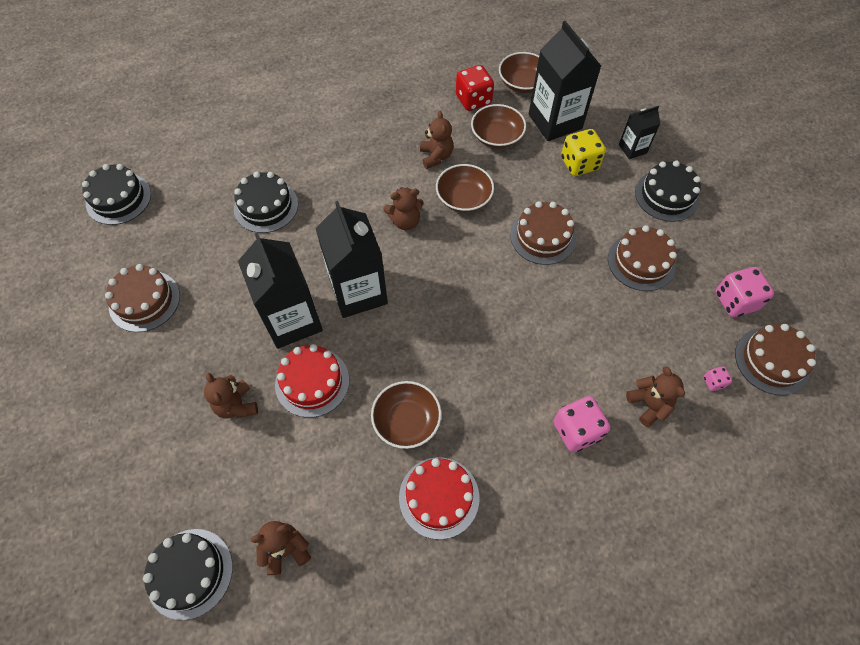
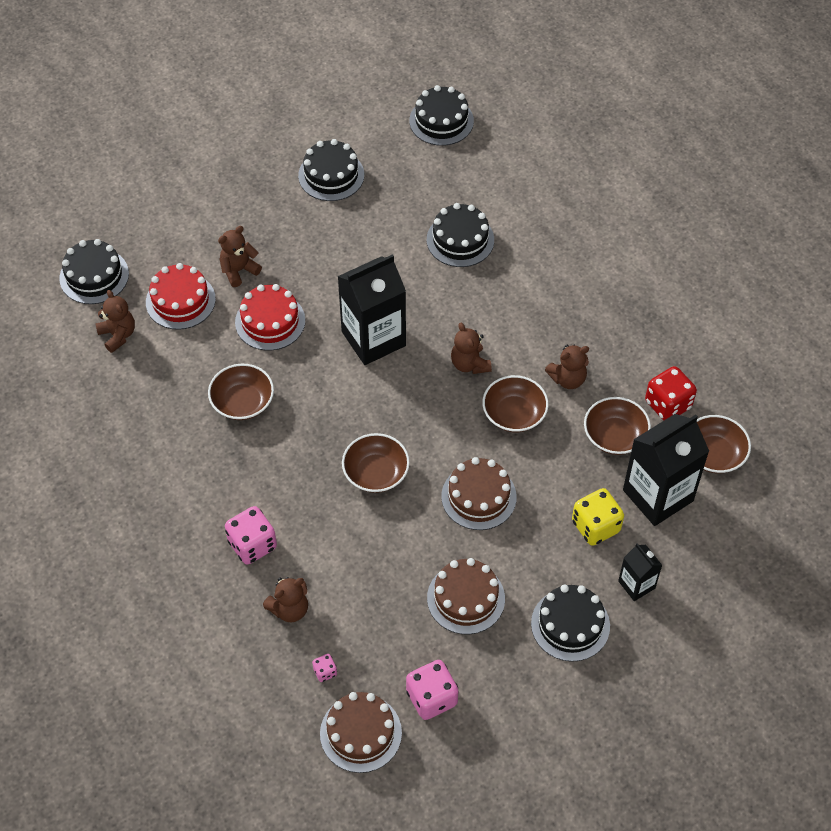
camera: 80 degrees right, 5 degrees down
(144, 301) = (331, 175): brown cake -> black cake
(292, 320) = (331, 292): black carton -> none
(439, 497) = (174, 438): red cake -> red cake (180, 301)
(508, 311) = (376, 473): none -> brown bowl

